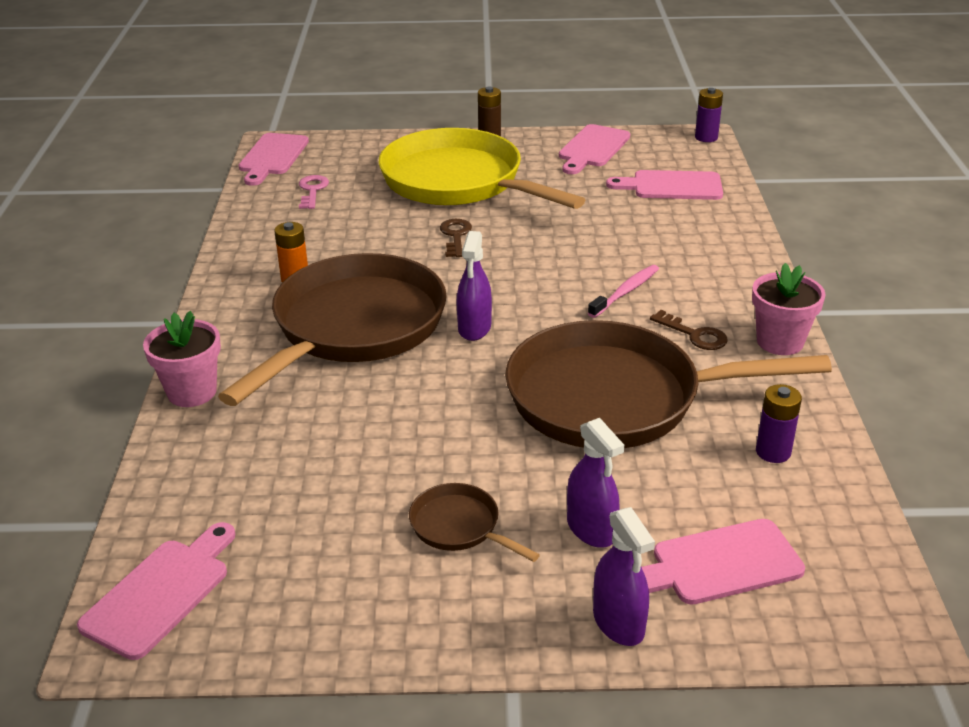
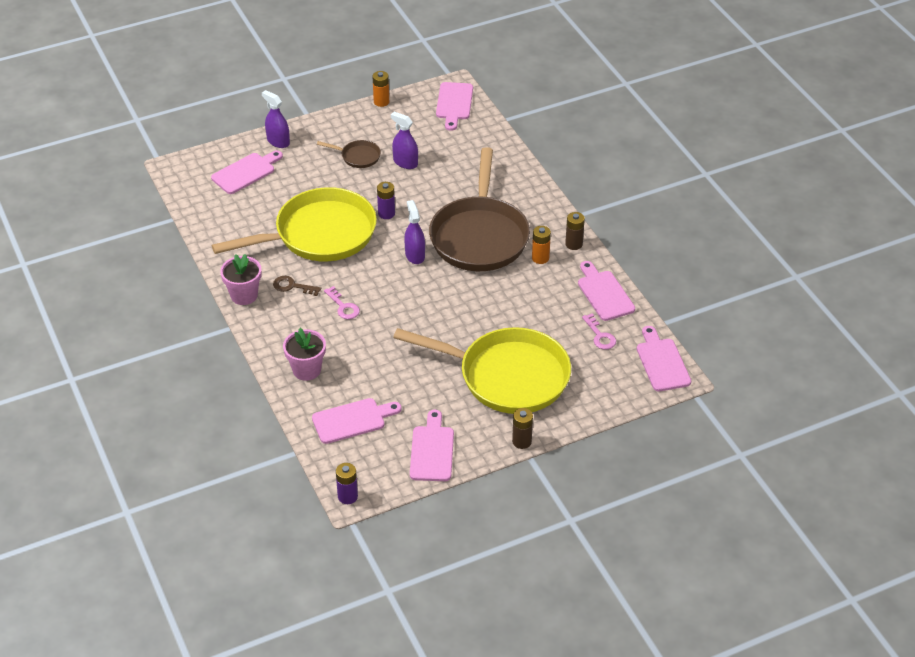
camera: 155 degrees right, 10 degrees up
(192, 392) = (526, 178): pink flower pot -> pink flower pot (306, 370)
(230, 283) = (574, 244): none -> brown battery
(258, 224) = (604, 293): none -> pink cutting board
(314, 657) = (381, 102): none -> orange battery
(455, 236) = (472, 322): brown key -> none
(591, 529) = (303, 171): purple spray bottle -> purple spray bottle (405, 162)
(615, 398) = (319, 234): brown pan -> yellow pan
(625, 292) = (343, 306): pink toothbrush -> pink key
(773, 452) = (234, 228): purple battery -> purple battery (386, 213)

